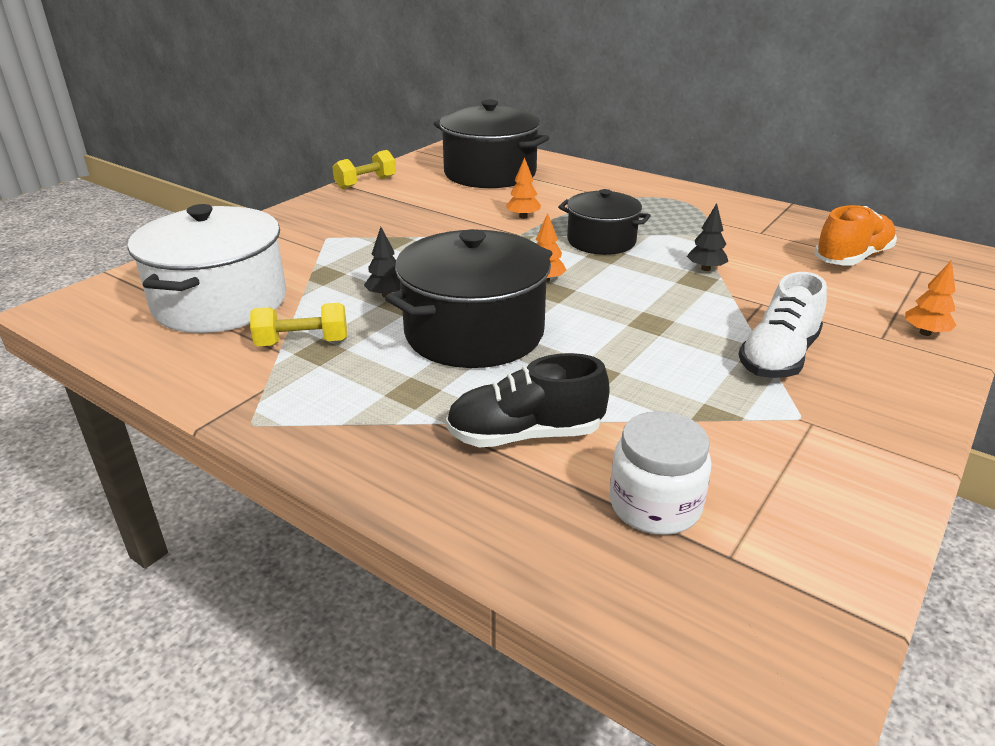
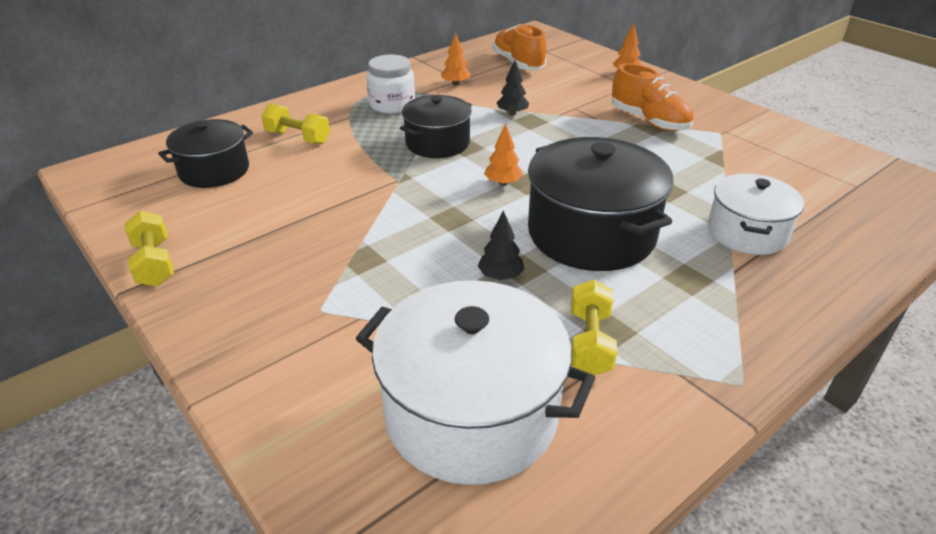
camera: 75 degrees left, 5 degrees up
(490, 173) = (214, 171): black pot -> black pot, size x0.61
(523, 217) = (355, 171): orange tree -> orange tree (456, 84)
(525, 435) = (747, 232): black shoe -> white pot
(563, 188) = (298, 137): none -> yellow dumbbell
(655, 505) = (817, 199): white jar -> white jar (392, 105)
(778, 357) = (649, 121): white shoe -> orange shoe

